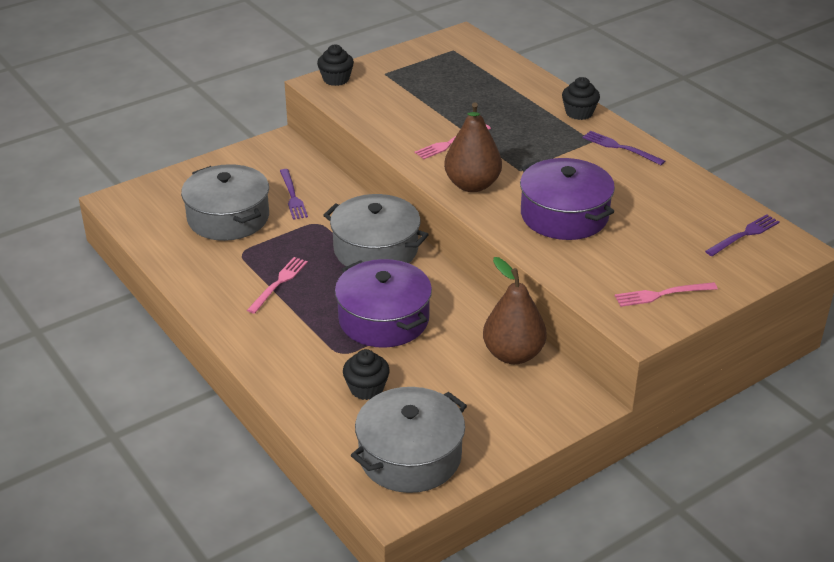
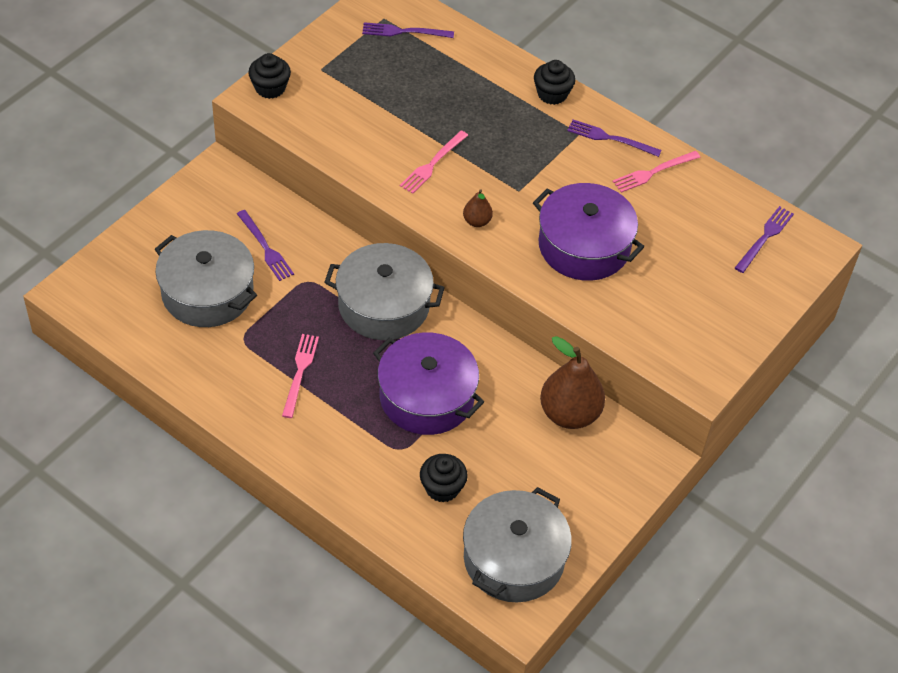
camera: 20 degrees left, 15 degrees up
(466, 60) = (404, 32): none -> purple fork
(472, 185) = (477, 221): brown pear -> brown pear, size x0.48
(662, 294) = (710, 332): pink fork -> pink fork (654, 172)

